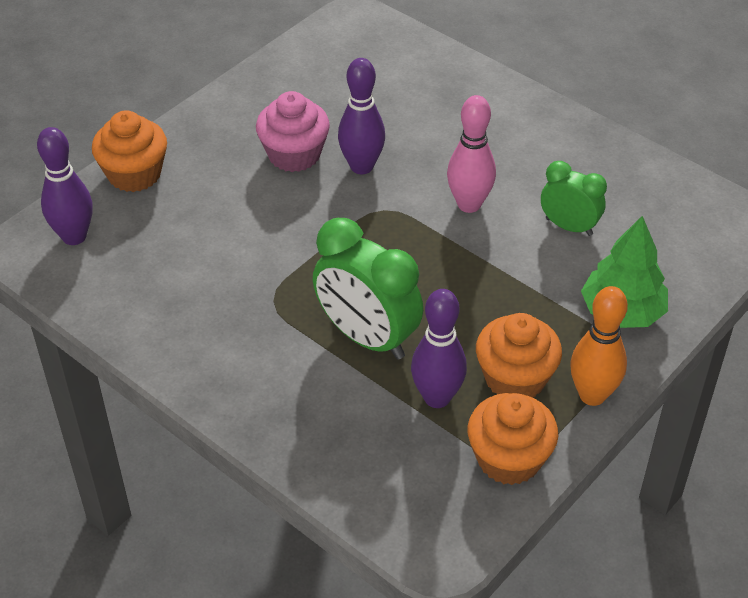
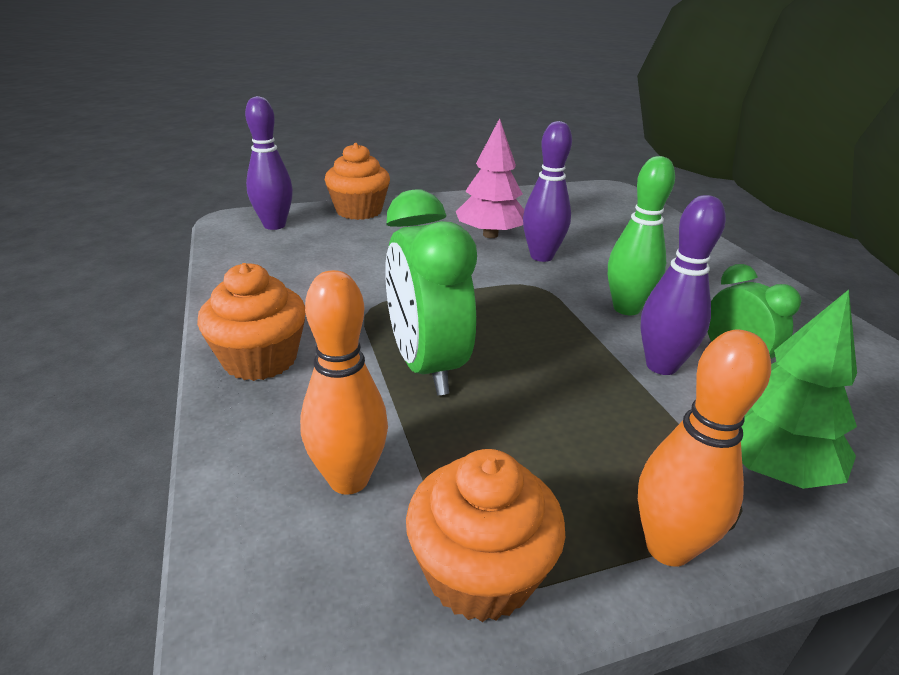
camera: 30 degrees right, 15 degrees down
(294, 154) = (490, 235): pink cupcake -> pink tree
(395, 446) = (349, 479): none -> orange bowling pin
(437, 397) = (448, 451): purple bowling pin -> purple bowling pin (661, 366)
(469, 204) = (626, 308): pink bowling pin -> green bowling pin
(515, 378) = (565, 475): orange cupcake -> orange cupcake (260, 359)

